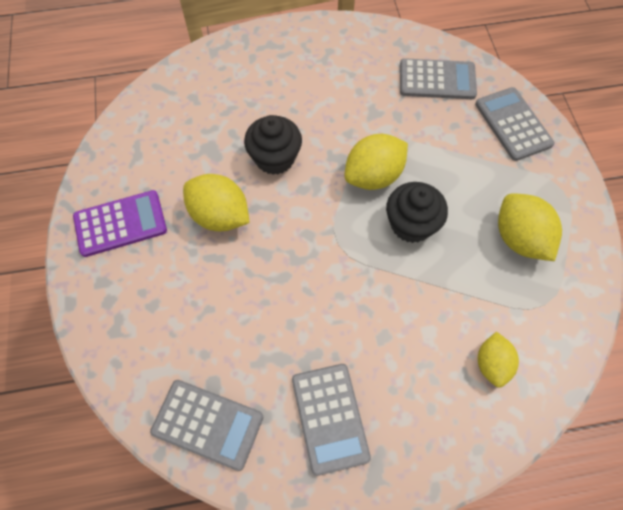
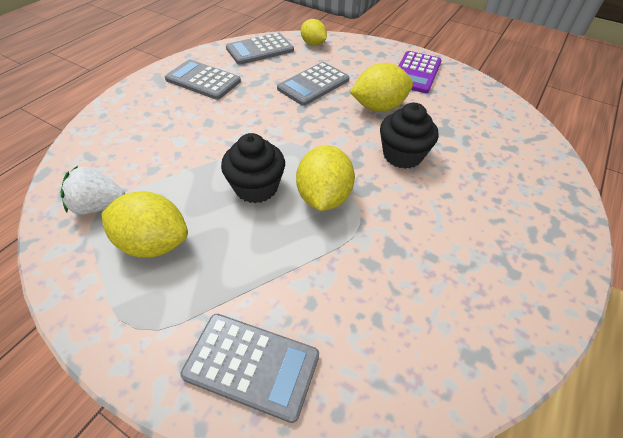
camera: 130 degrees right, 15 degrees down
(437, 80) = (388, 344): grey calculator -> grey calculator (313, 84)
(492, 364) = (120, 152): yellow lemon -> yellow lemon (313, 44)
(542, 309) = (99, 206): none -> white strawberry

